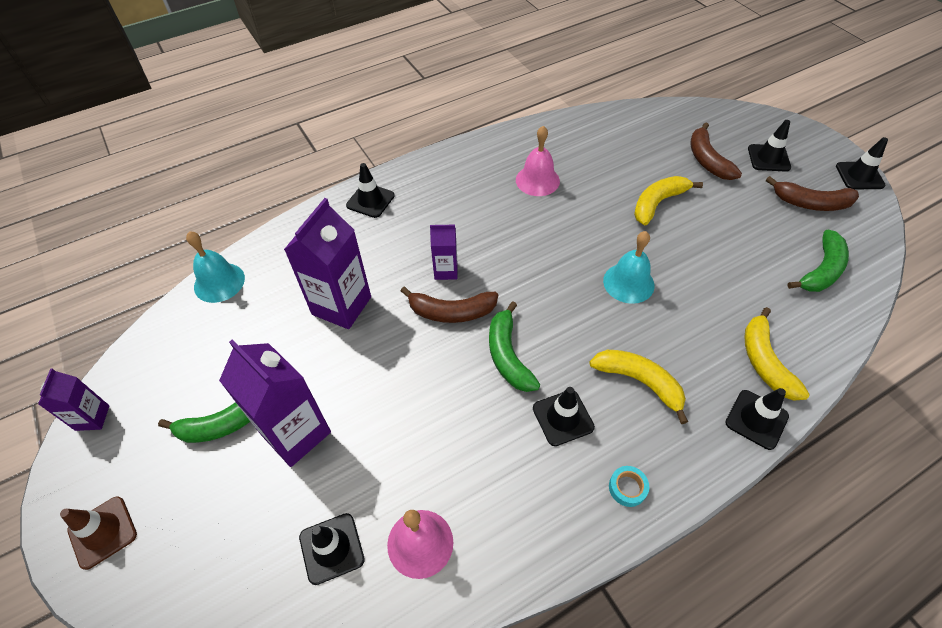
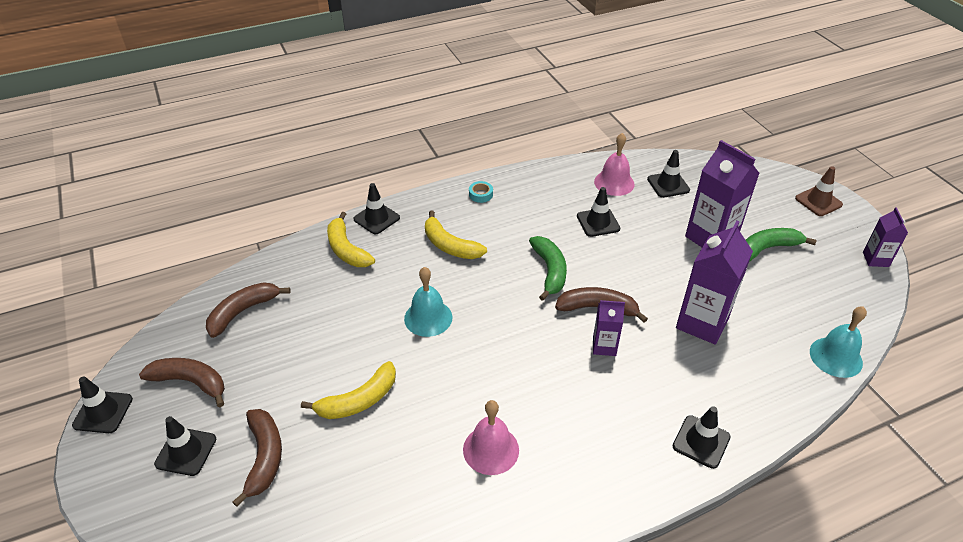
camera: 175 degrees left, 10 degrees down
(563, 418) = (514, 230): black traffic cone -> black traffic cone (598, 222)
(764, 361) = (346, 249): yellow banana -> yellow banana turned 150 degrees clockwise
(821, 270) = (243, 312): green banana -> brown banana

